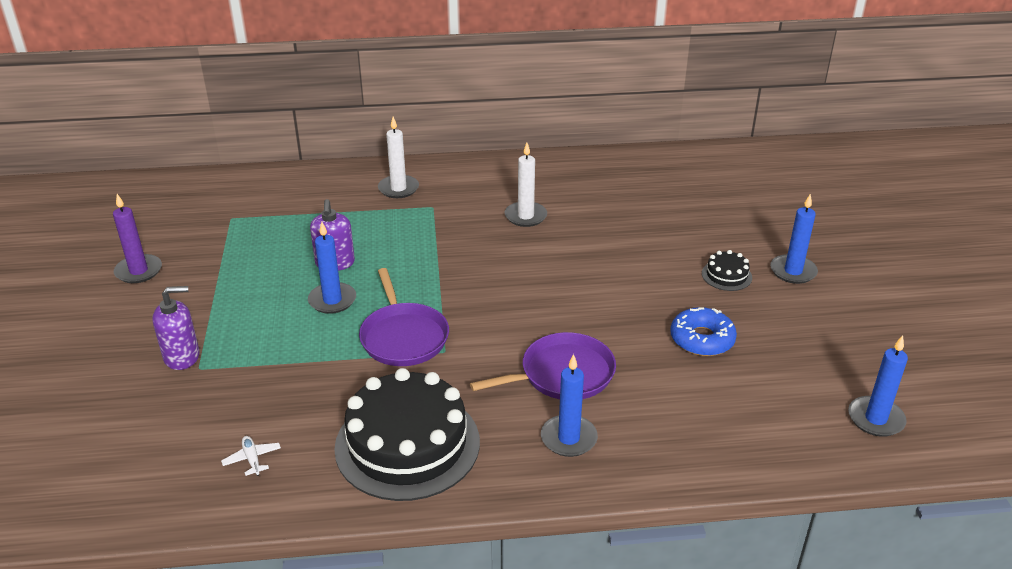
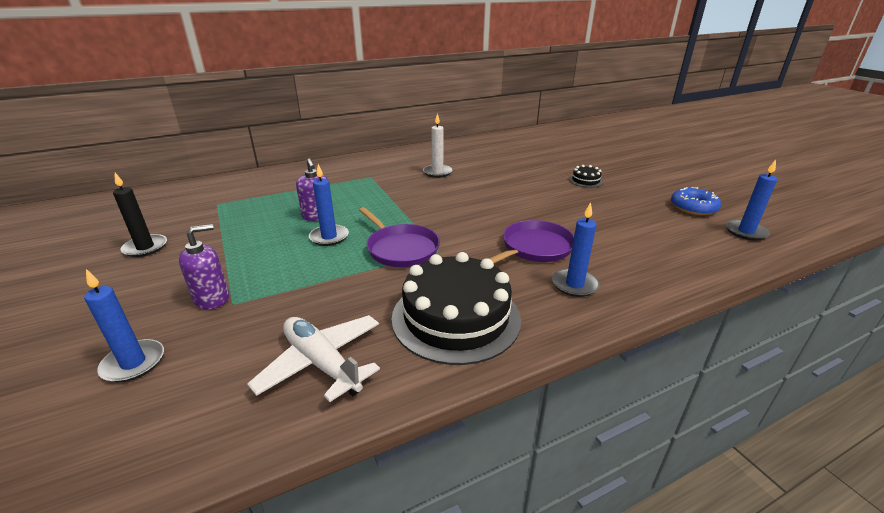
camera: 20 degrees left, 5 degrees down
(138, 271) = (145, 247): purple candle -> black candle
(252, 459) = (322, 363): white plane -> white plane, size x2.39
(398, 188) = (340, 171): white candle -> none
(702, 339) = (604, 212): blue donut -> blue donut (693, 207)
(793, 271) = (620, 173): blue candle -> blue candle (133, 363)

